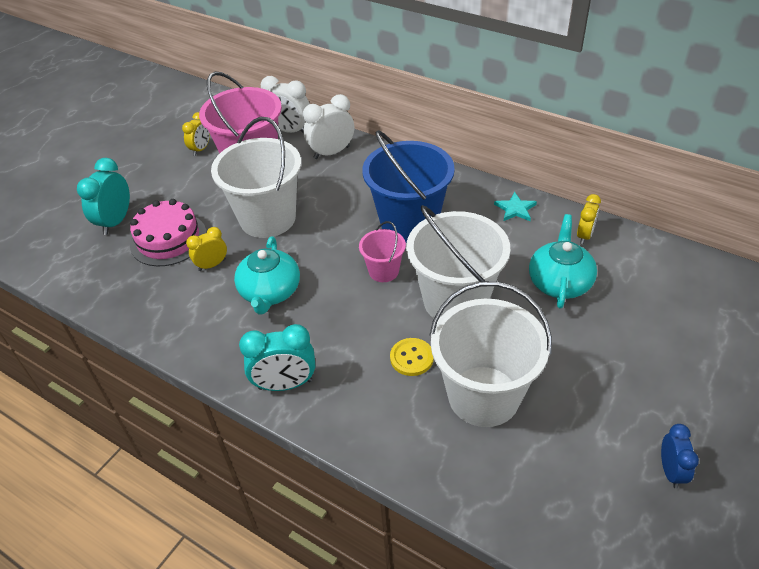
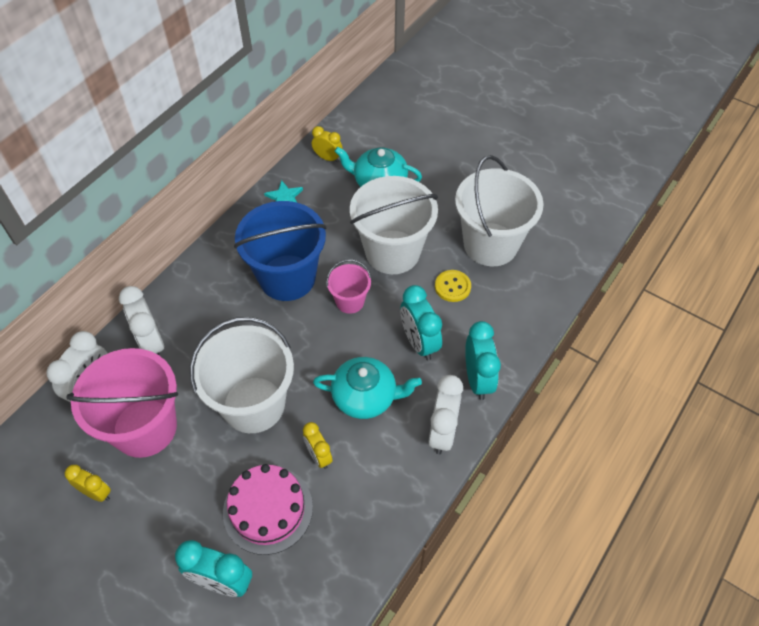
camera: 90 degrees left, 10 degrees up
(224, 354) = (442, 432): none -> white clock
(333, 330) = (419, 342): none -> turquoise clock
(670, 471) = (548, 158): blue clock -> none

